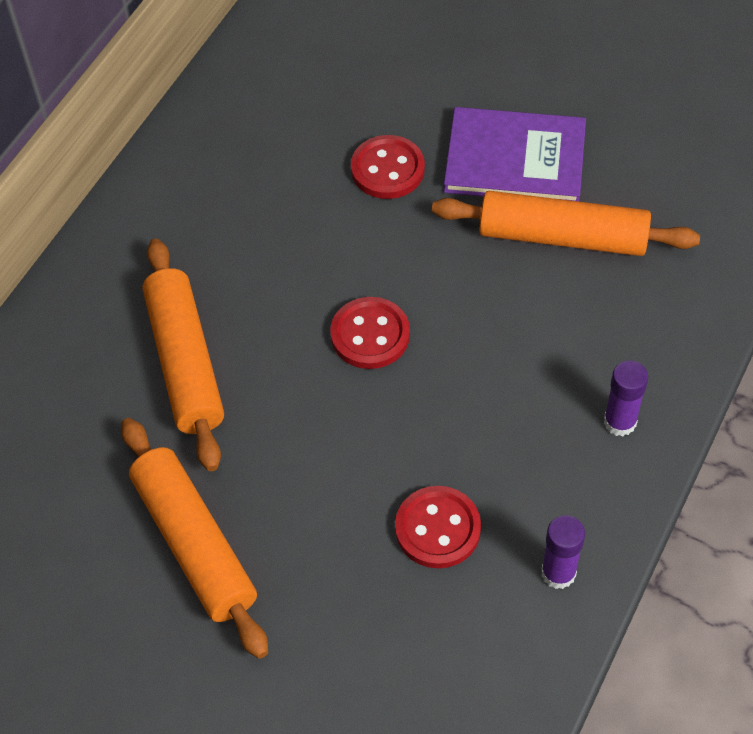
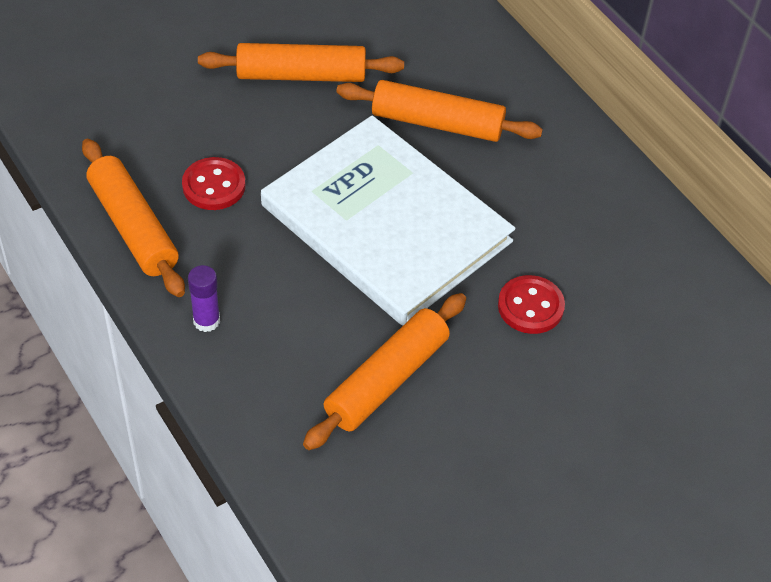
camera: 115 degrees right, 5 degrees down
(370, 335) = (386, 223): red button -> white book
(515, 159) = (485, 393): purple book -> none
(558, 573) = (133, 227): purple glue stick -> orange rolling pin

